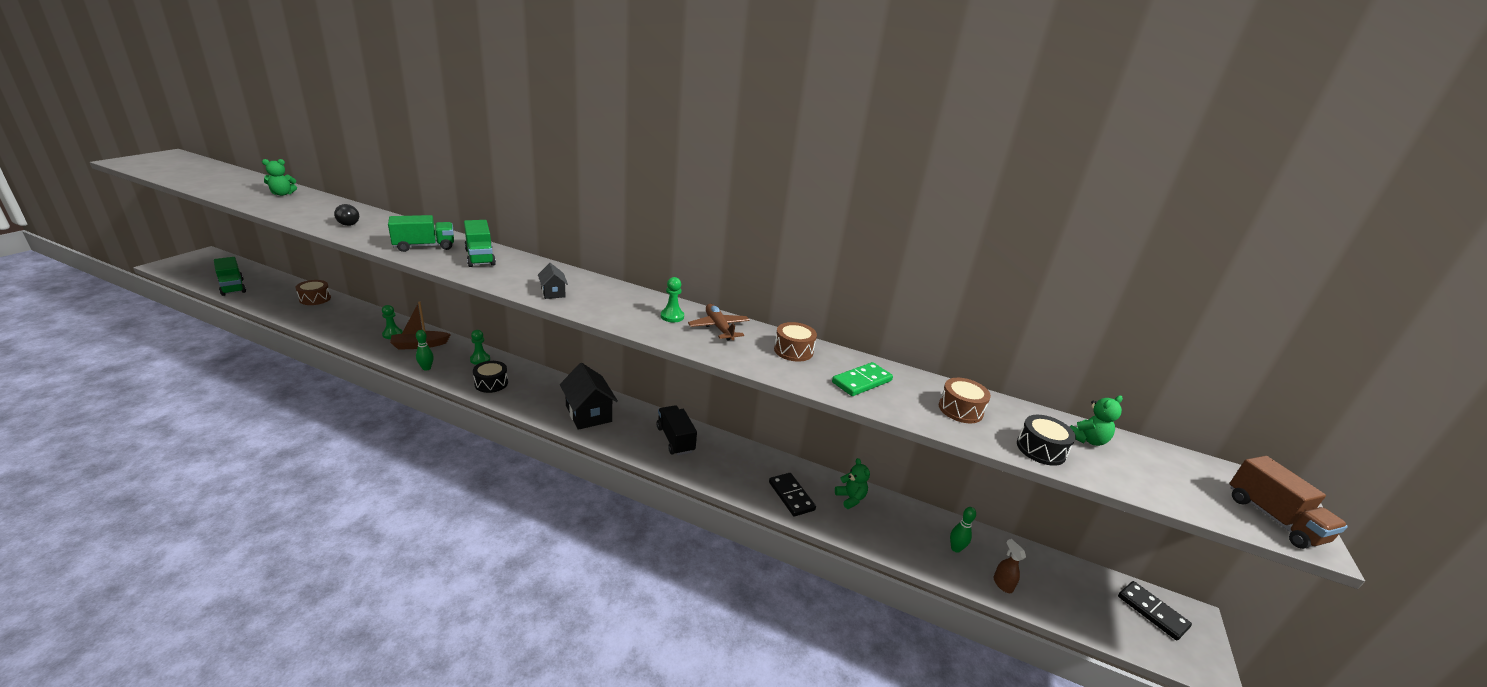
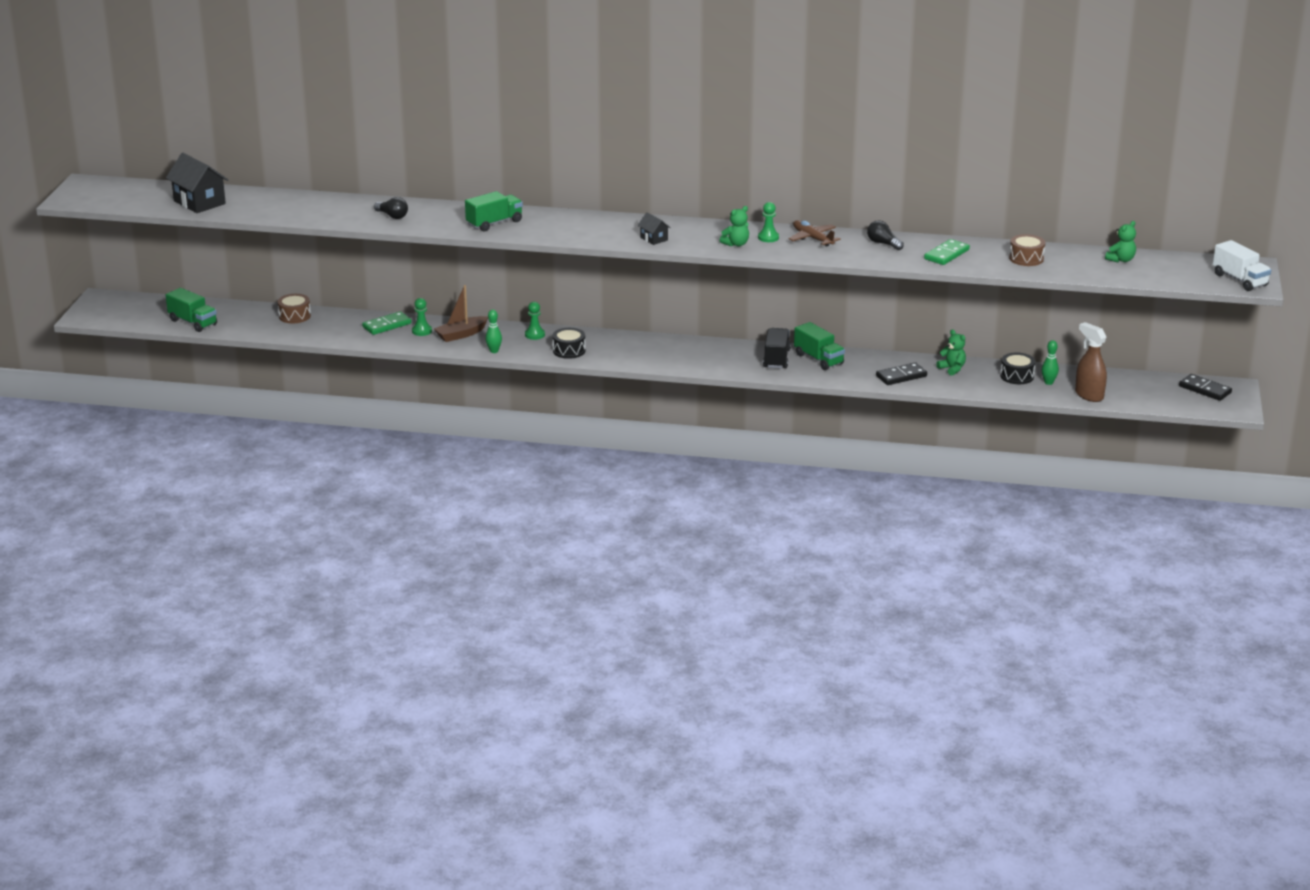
camera: 10 degrees left, 0 degrees up
(282, 194) = (281, 201): green teddy bear -> green teddy bear (736, 244)
(372, 323) = (387, 325): none -> green domino
(480, 257) = (555, 222): green truck -> green truck (818, 359)
(588, 413) = (682, 355): black house -> black house (199, 202)
(675, 439) = (776, 359): black truck -> black truck turned 45 degrees clockwise
(791, 496) = (901, 376): black domino -> black domino turned 75 degrees counterclockwise
(793, 350) = (883, 243): brown drum -> black light bulb
(1002, 584) = (1088, 395): brown spray bottle -> brown spray bottle, size x1.77
(1041, 449) = (1087, 271): black drum -> black drum (1017, 376)
(1273, 519) = (1239, 280): brown truck -> white truck

